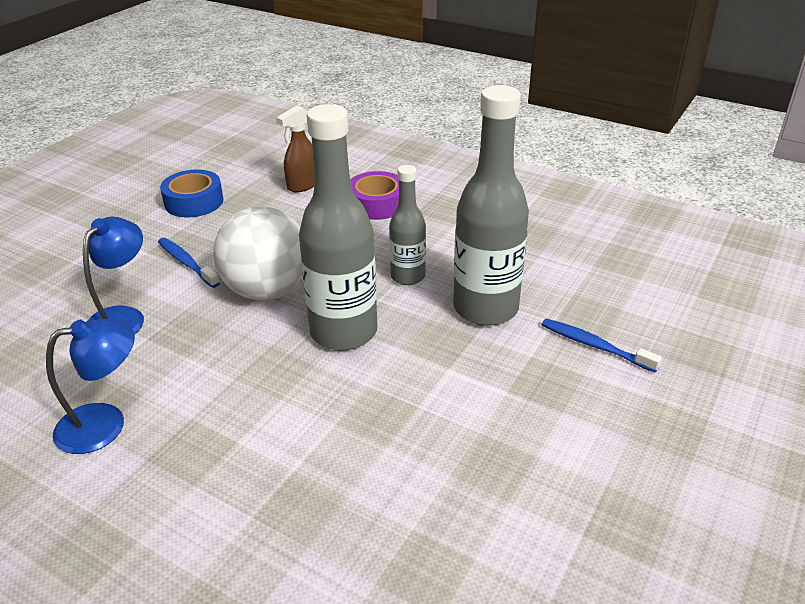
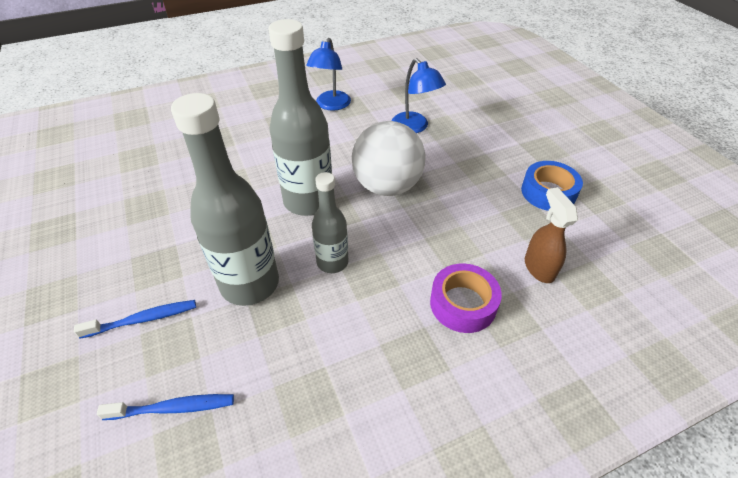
camera: 125 degrees right, 10 degrees up
(186, 263) = (454, 164): blue toothbrush -> blue toothbrush (173, 408)

